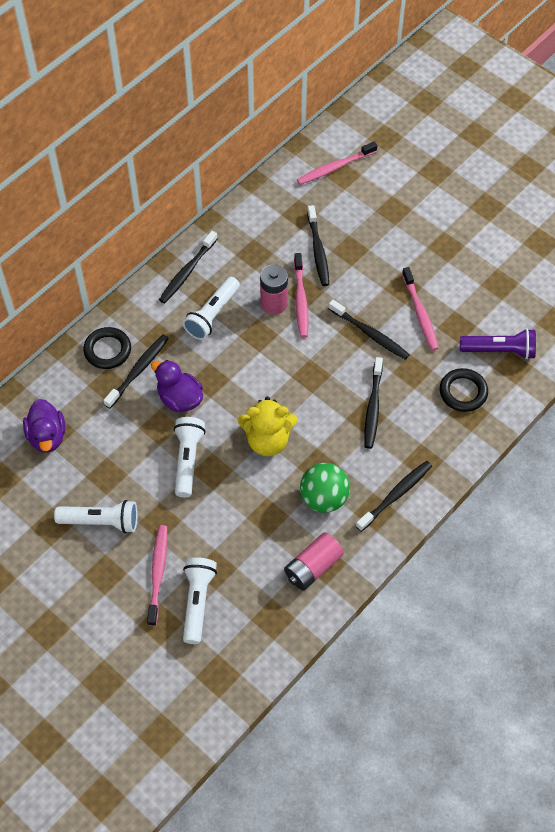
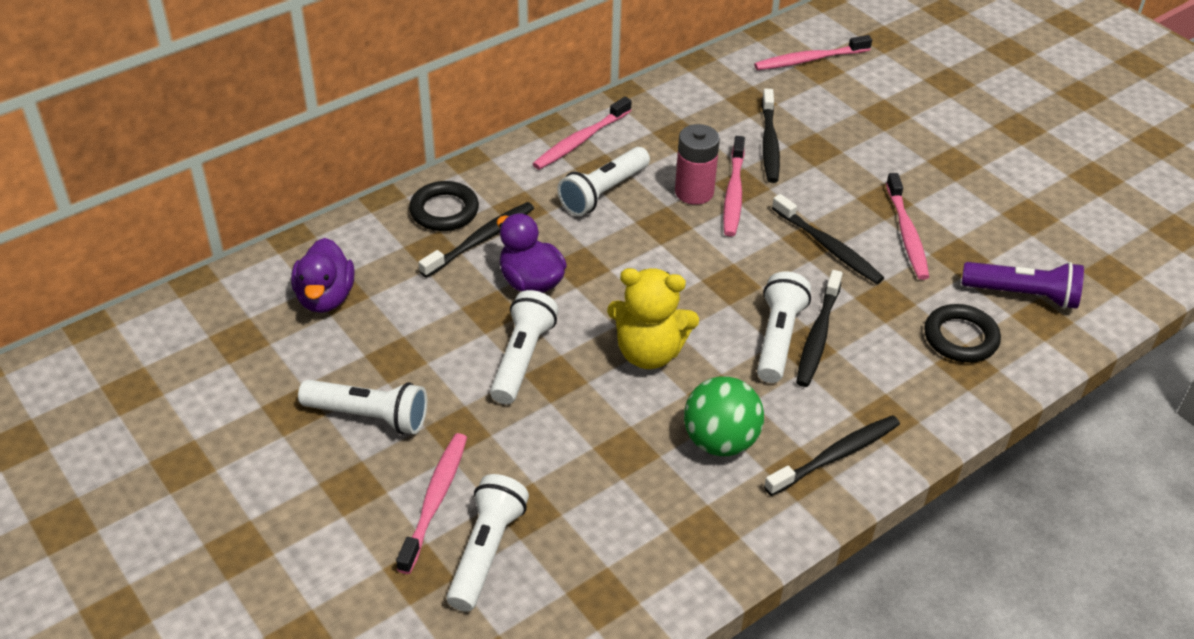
camera: 10 degrees right, 15 degrees down
(187, 272) = (580, 141): black toothbrush -> pink toothbrush
(313, 567) = (684, 534): pink battery -> none
(348, 414) = (778, 339): none -> white flashlight

